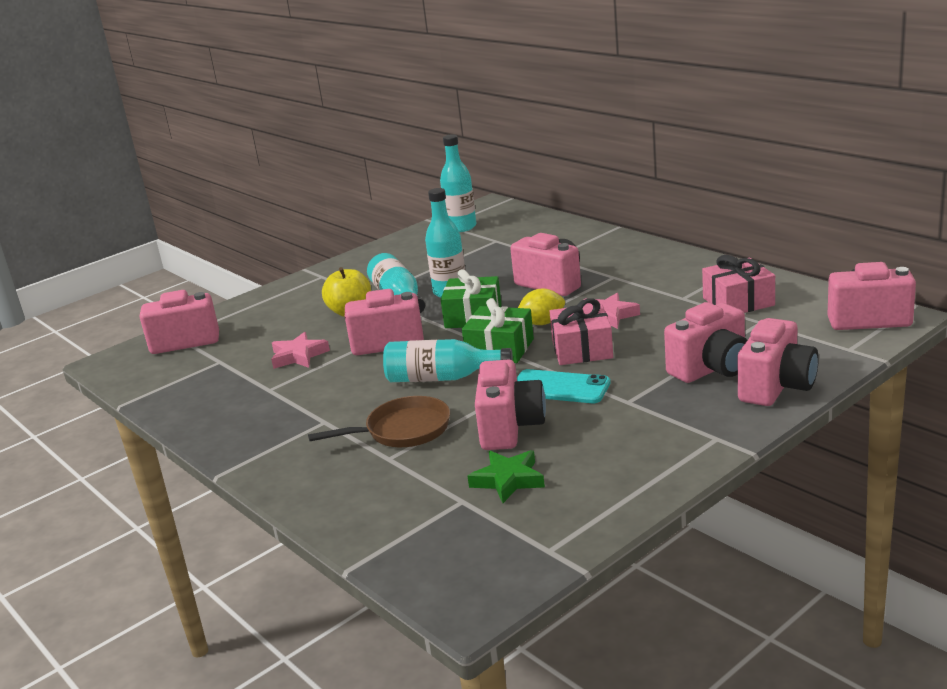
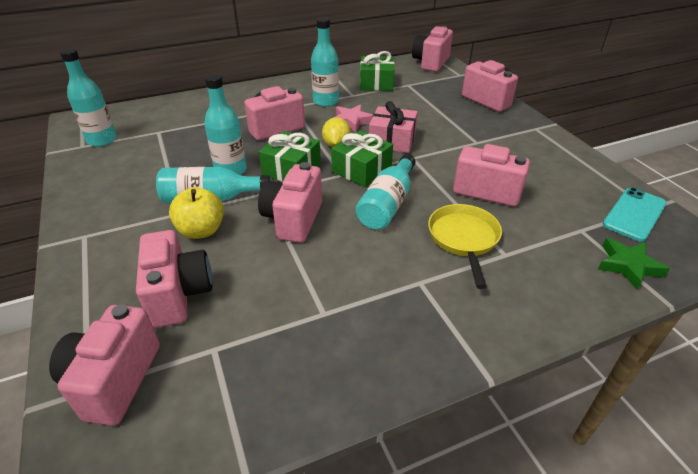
camera: 75 degrees left, 15 degrees up
(298, 356) = (265, 280): pink star -> none
(403, 430) = (463, 239): brown pan -> yellow pan
(508, 480) = (559, 205): green star -> green star (628, 266)
(559, 387) = (441, 160): turquoise phone -> turquoise phone (634, 214)
(645, 289) = (325, 101): none -> turquoise bottle
(711, 369) = (454, 110): pink camera -> pink camera (179, 294)
(738, 302) = (376, 83): pink gift -> green gift

